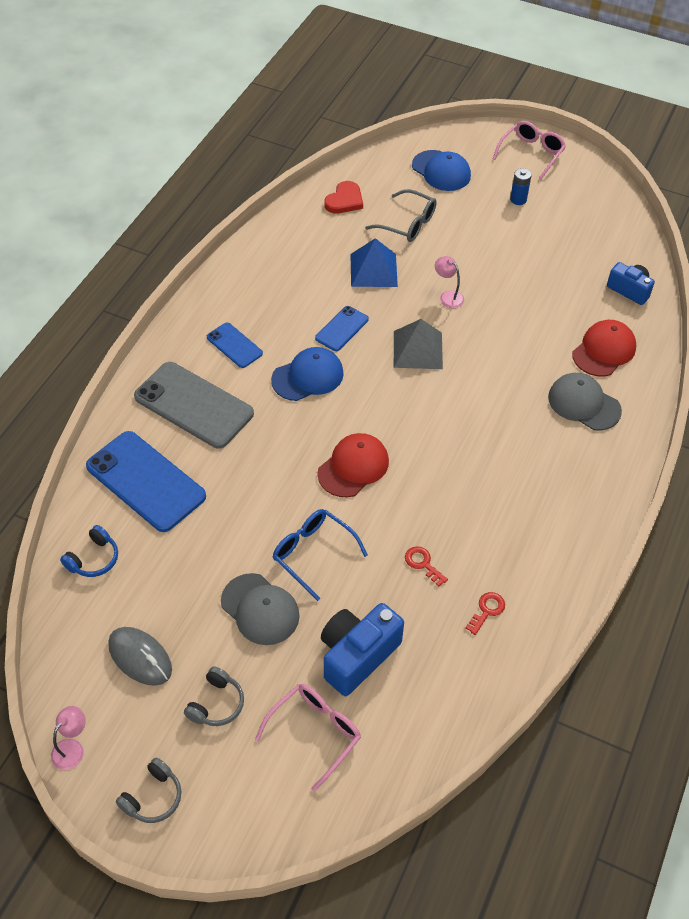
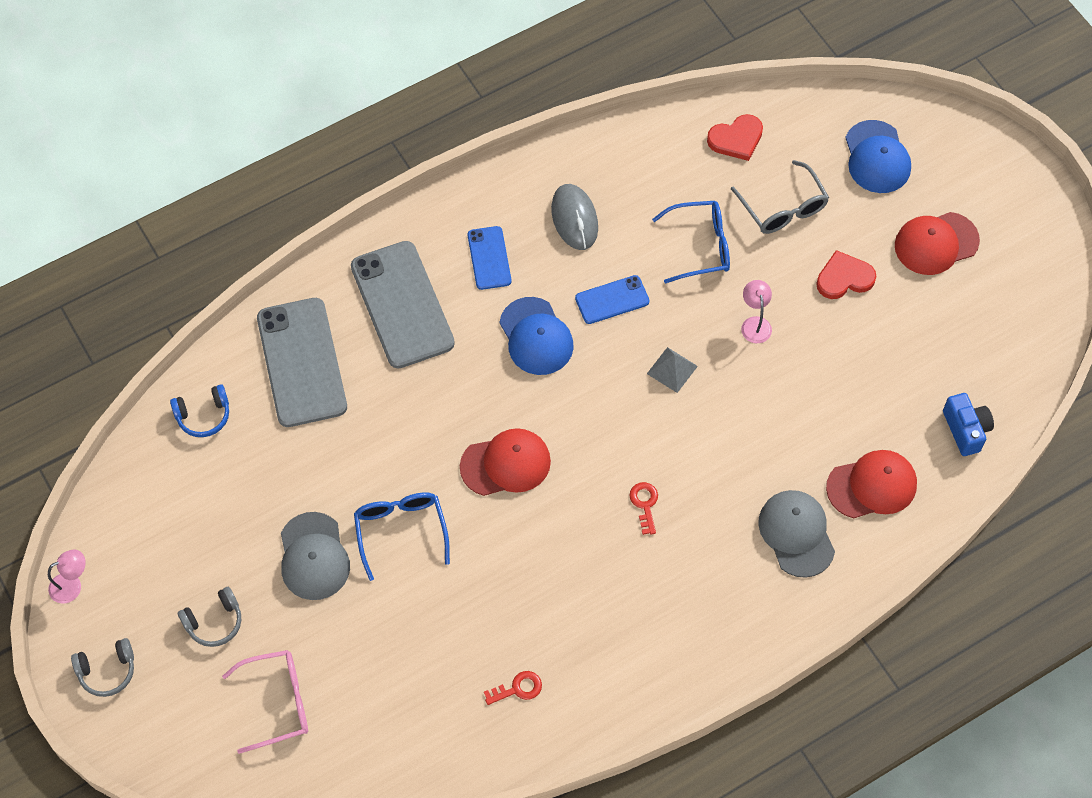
camera: 35 degrees right, 10 degrees up
(140, 657) = (180, 537): grey mouse -> grey mouse (574, 219)
(145, 481) = (301, 362): blue phone -> grey phone
(308, 377) = (536, 337): blue cap -> blue cap turned 60 degrees clockwise
(357, 655) = (366, 656): blue camera -> none
(373, 270) = (700, 246): blue pyramid -> blue glasses
(418, 349) = (672, 369): grey pyramid -> grey pyramid, size x0.62
(423, 564) = (495, 605): red key -> red key (645, 504)
(480, 244) = (844, 278): none -> red heart
(518, 199) = (936, 243): blue battery -> red cap
(531, 154) = (1003, 190): pink glasses -> none

